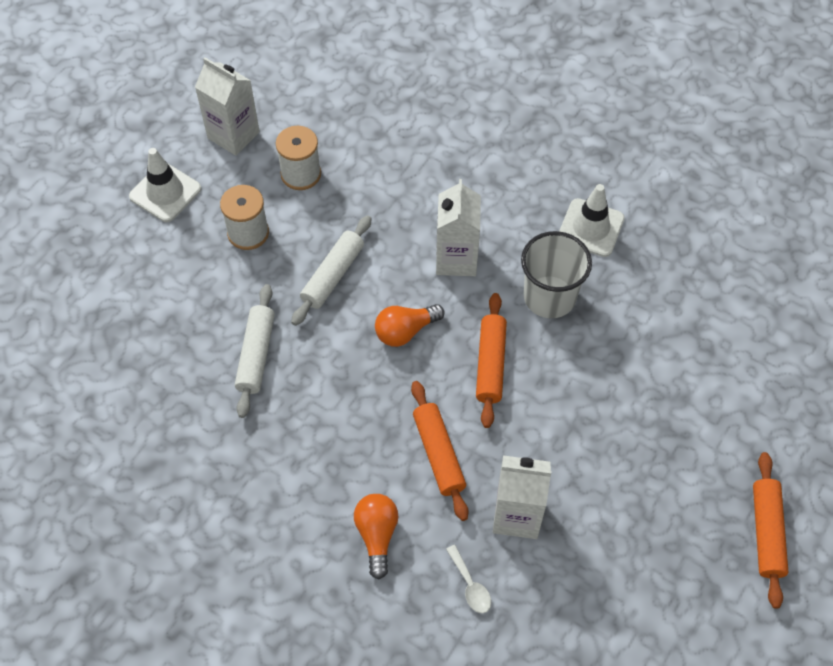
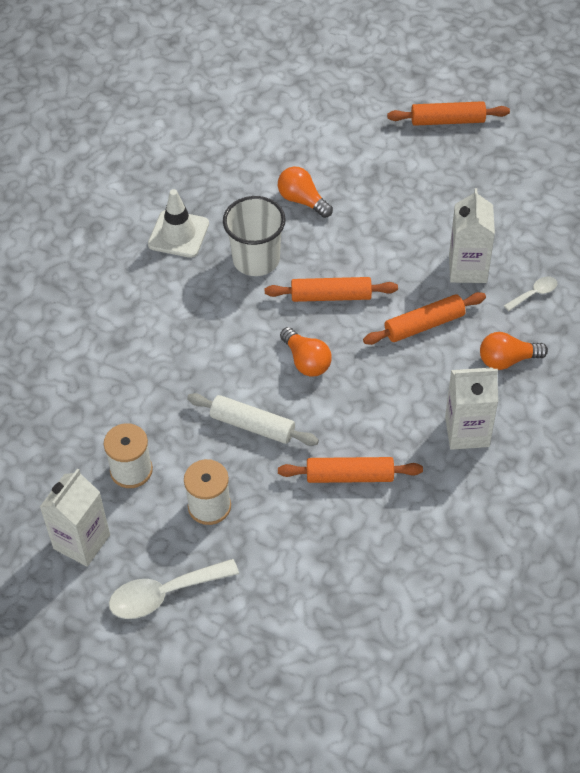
camera: 95 degrees left, 5 degrees down
(165, 192) = (164, 594): white traffic cone -> white spoon
(256, 355) = (350, 476): white rolling pin -> orange rolling pin
(456, 259) = (222, 330): white carton -> white carton (467, 431)
(634, 351) = (302, 200): none -> orange light bulb

